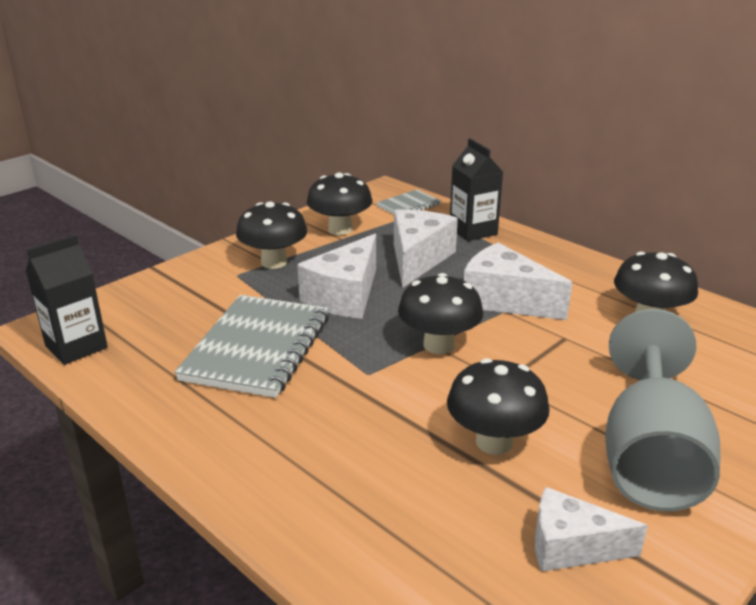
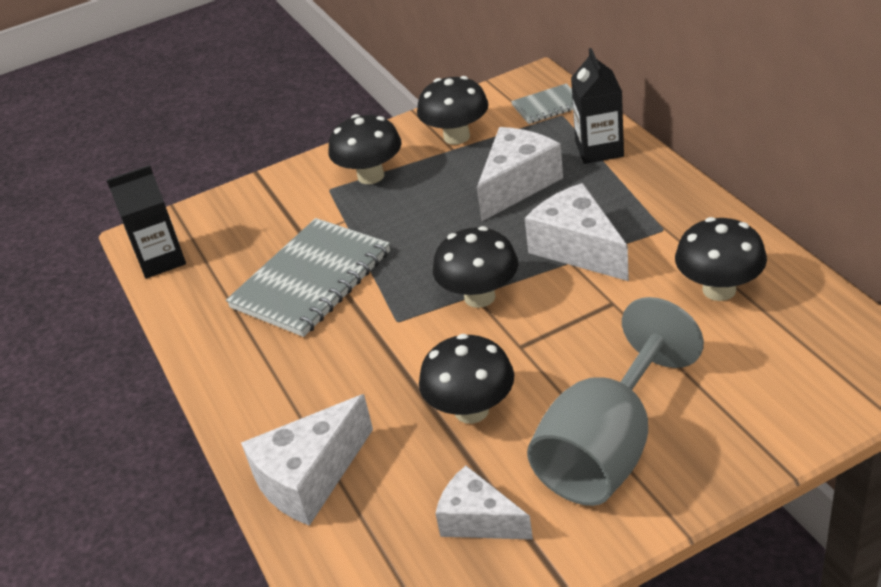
camera: 25 degrees right, 10 degrees up
(345, 296) = (419, 226): white cheese -> white cheese (310, 478)

